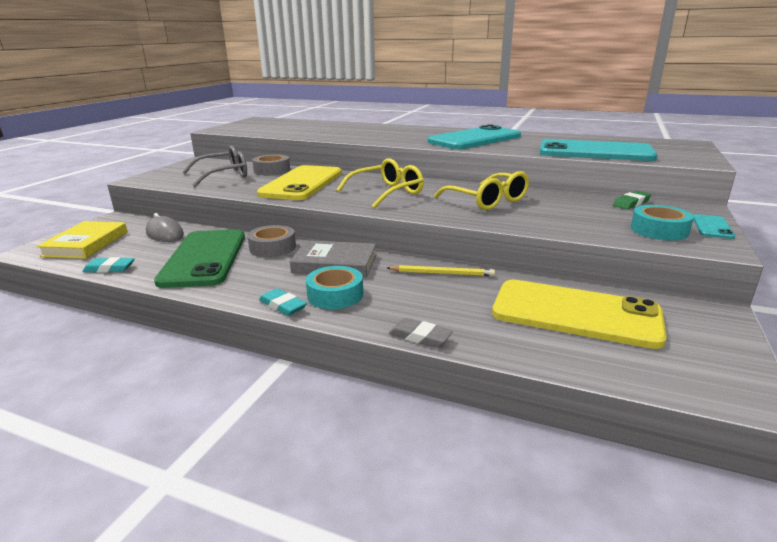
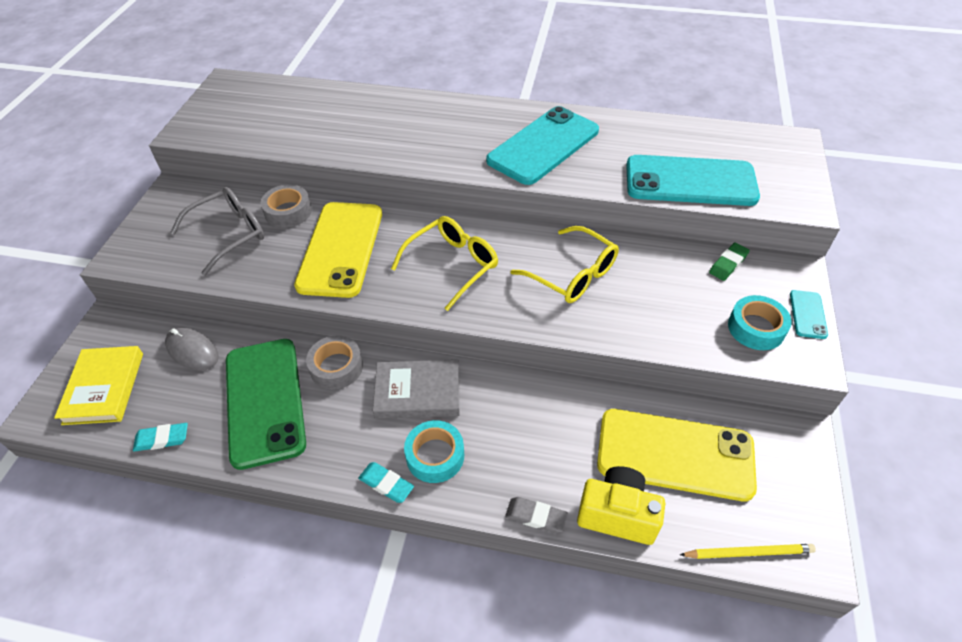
camera: 10 degrees left, 25 degrees up
(442, 273) = (537, 397): yellow pencil -> yellow pencil (748, 552)
(507, 343) = (617, 514): none -> yellow camera

